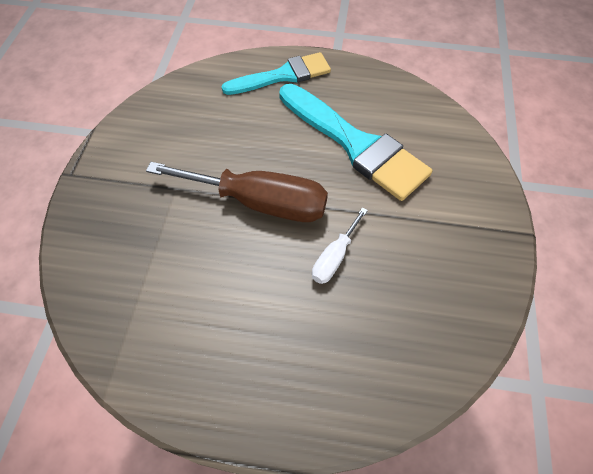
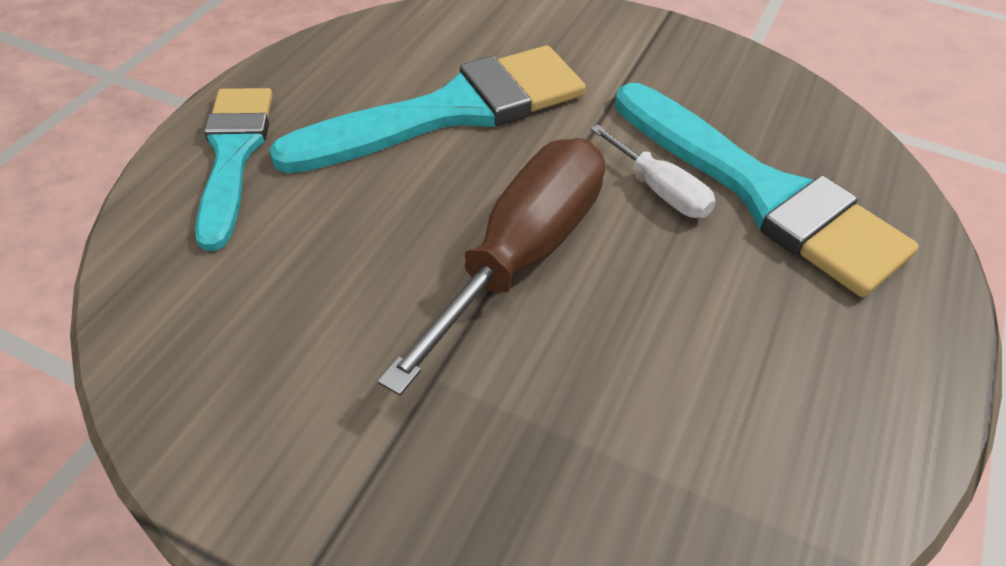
camera: 75 degrees left, 10 degrees down
(356, 314) = (761, 193): none -> turquoise brush

